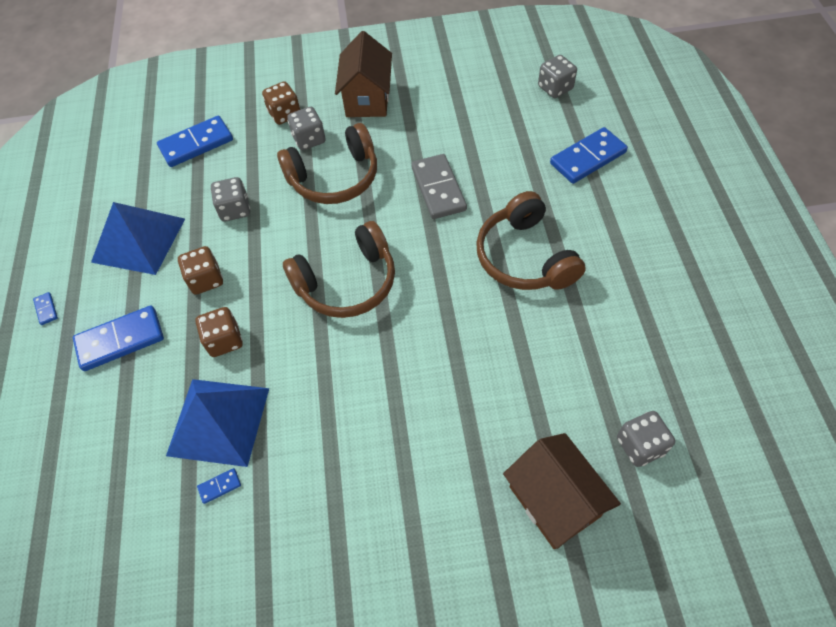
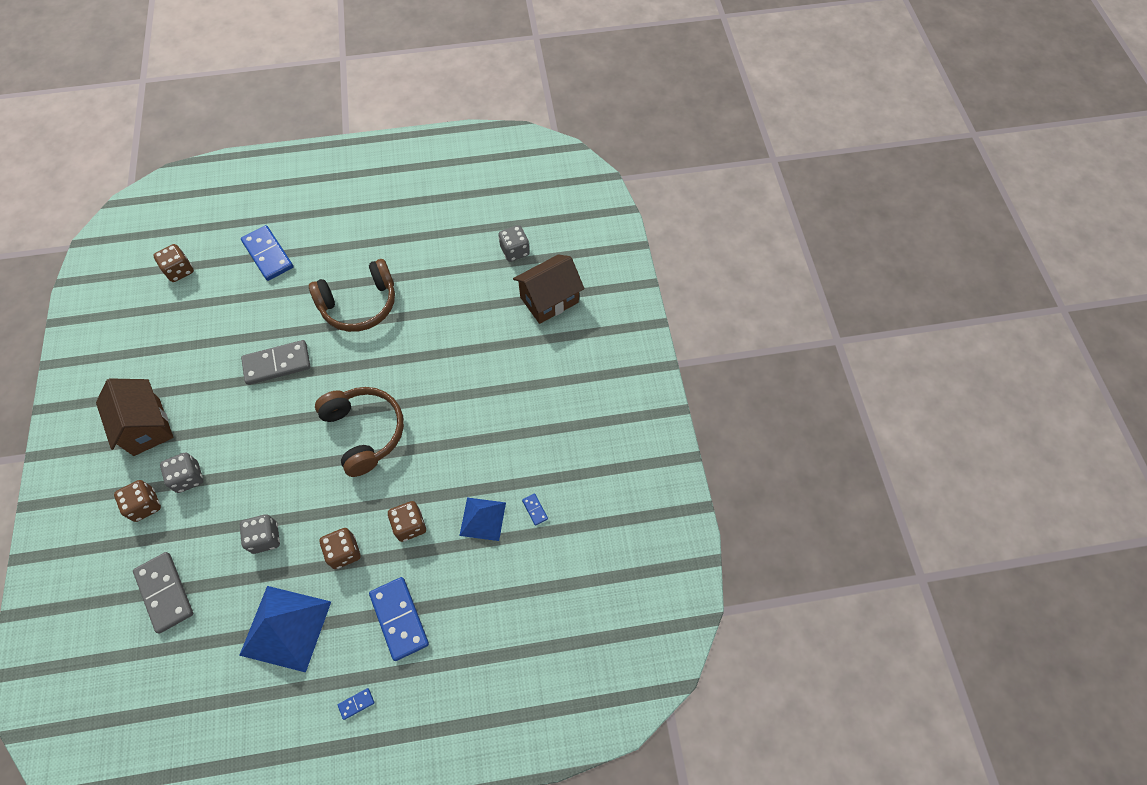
camera: 95 degrees left, 5 degrees up
(196, 144) = (165, 593): blue domino -> grey domino
(219, 421) = (482, 518): blue pyramid -> blue pyramid, size x0.61
(334, 178) = (245, 450): brown headphones -> none
(367, 99) = (146, 426): brown house -> brown house turned 60 degrees clockwise
(555, 88) = (179, 270): grey dice -> brown dice

